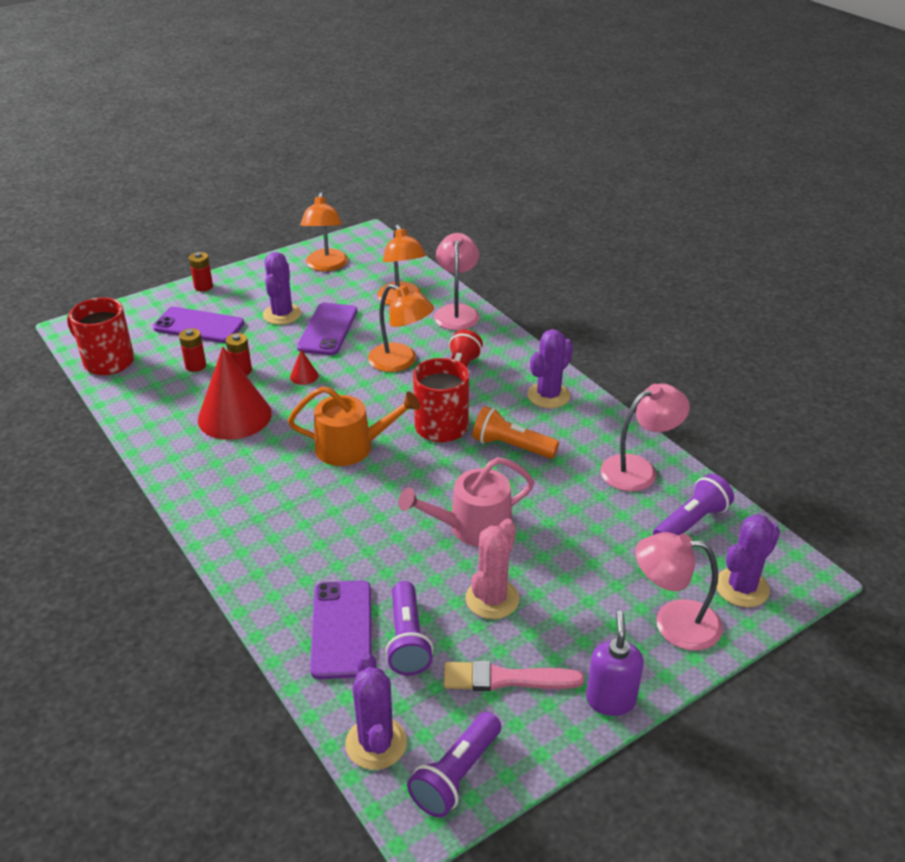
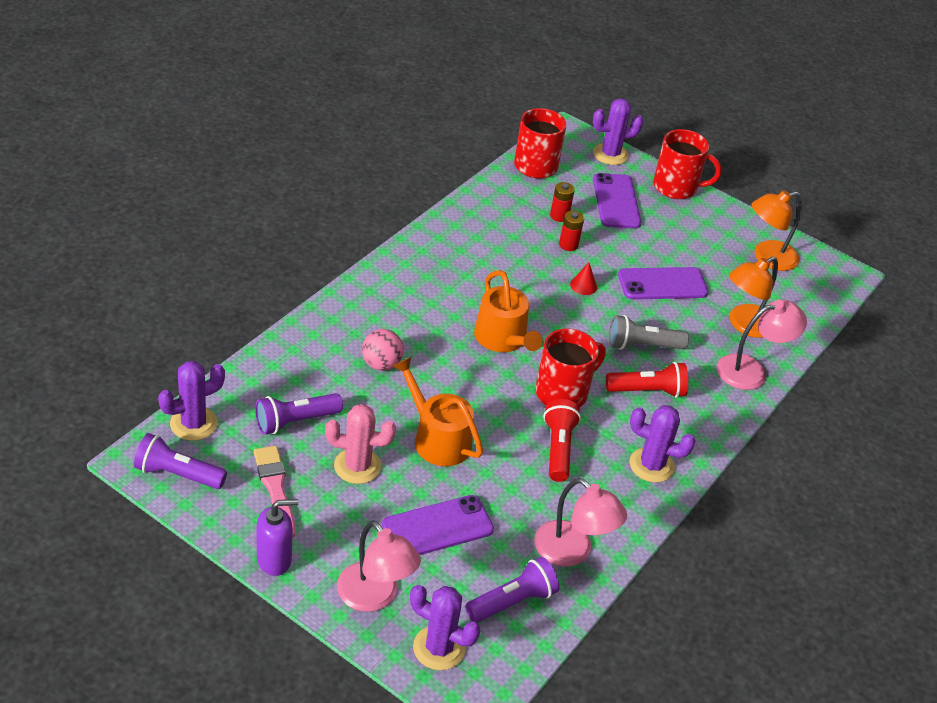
camera: 65 degrees right, 5 degrees up
(203, 287) = (676, 187): red battery -> red mug
(234, 416) = (506, 257): red cone -> none
(282, 314) = (666, 248): purple cactus -> purple cactus (610, 154)
(341, 629) = (293, 380): purple phone -> purple phone (437, 527)
(347, 546) = (381, 364): none -> pink ball
(401, 362) = (642, 345): orange lamp -> grey flashlight
(472, 527) = (437, 439): pink watering can -> orange watering can
(511, 446) = (558, 448): orange flashlight -> red flashlight
(673, 623) = (375, 597): pink lamp -> pink lamp turned 150 degrees clockwise
(691, 522) = (513, 601): purple flashlight -> purple flashlight turned 60 degrees counterclockwise

